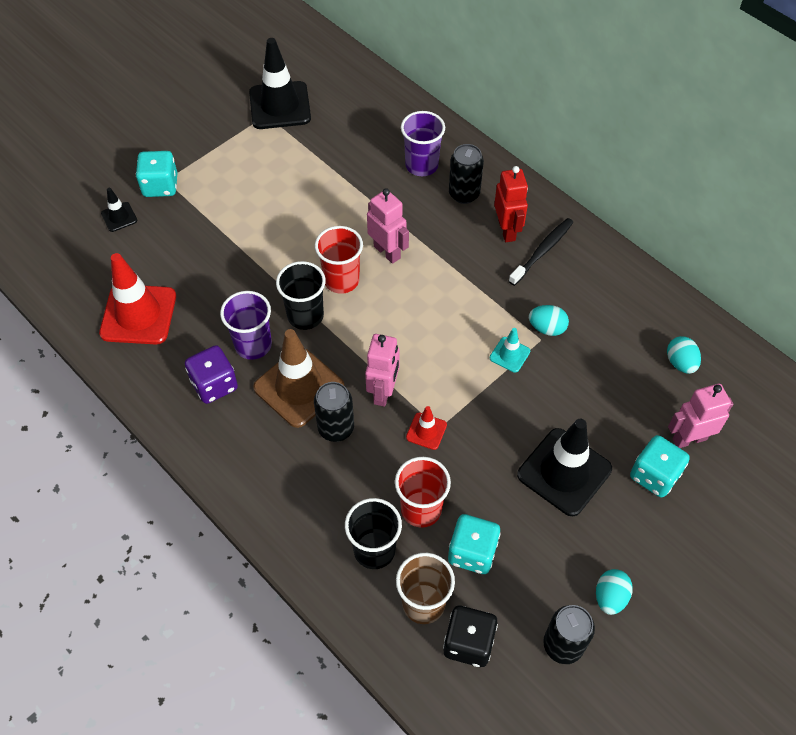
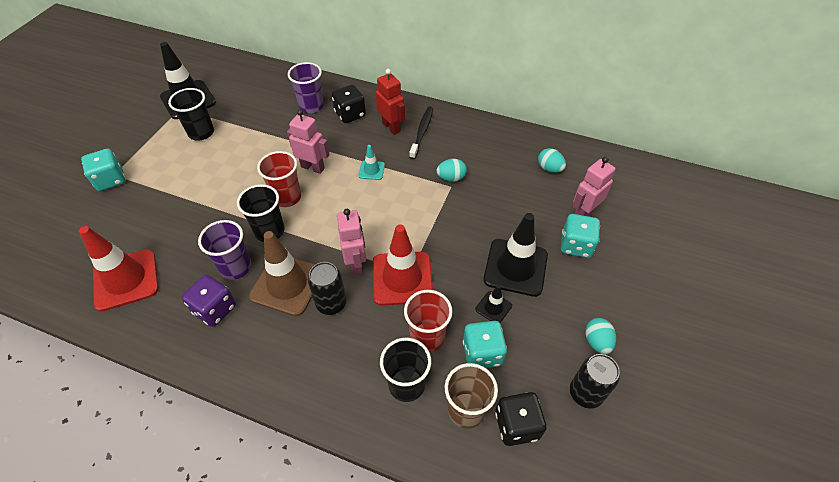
camera: 25 degrees left, 5 degrees down
(119, 217) = (82, 213): black traffic cone -> black traffic cone (493, 307)
(278, 158) = (201, 133): none -> black cup
(426, 431) = (402, 278): red traffic cone -> red traffic cone, size x2.11
(464, 194) = (350, 114): black can -> black dice
(509, 354) = (435, 204): turquoise traffic cone -> turquoise traffic cone (371, 170)

